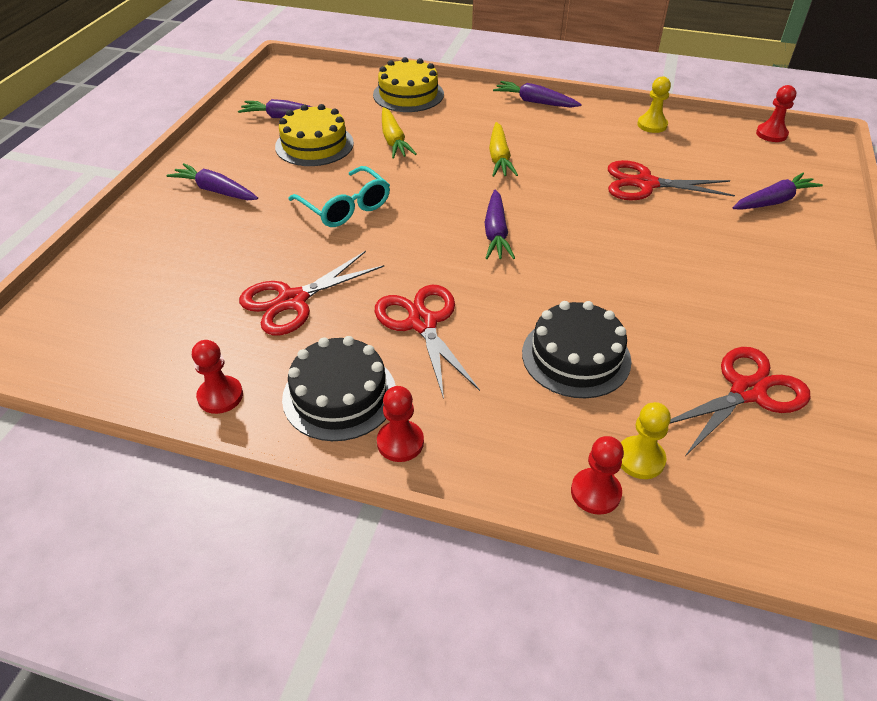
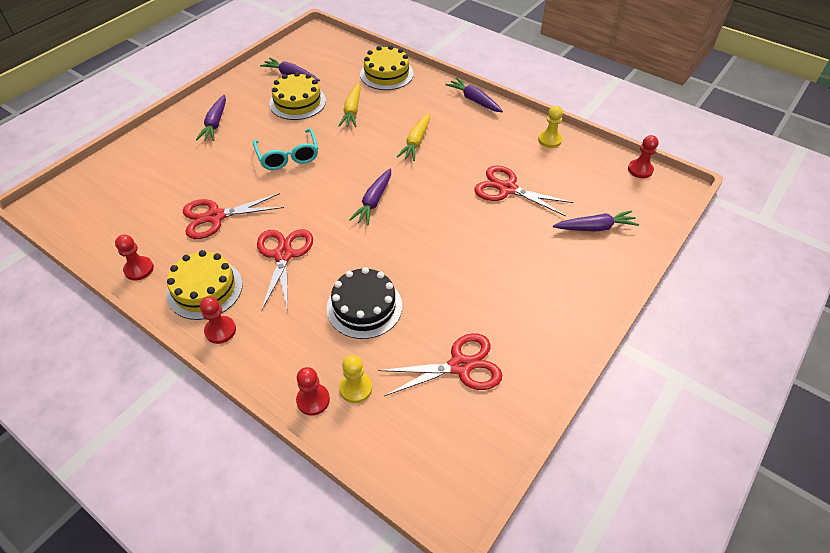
camera: 20 degrees right, 5 degrees up
(215, 190) = (215, 124): purple carrot -> purple carrot turned 135 degrees counterclockwise
(339, 395) = (205, 289): black cake -> yellow cake

